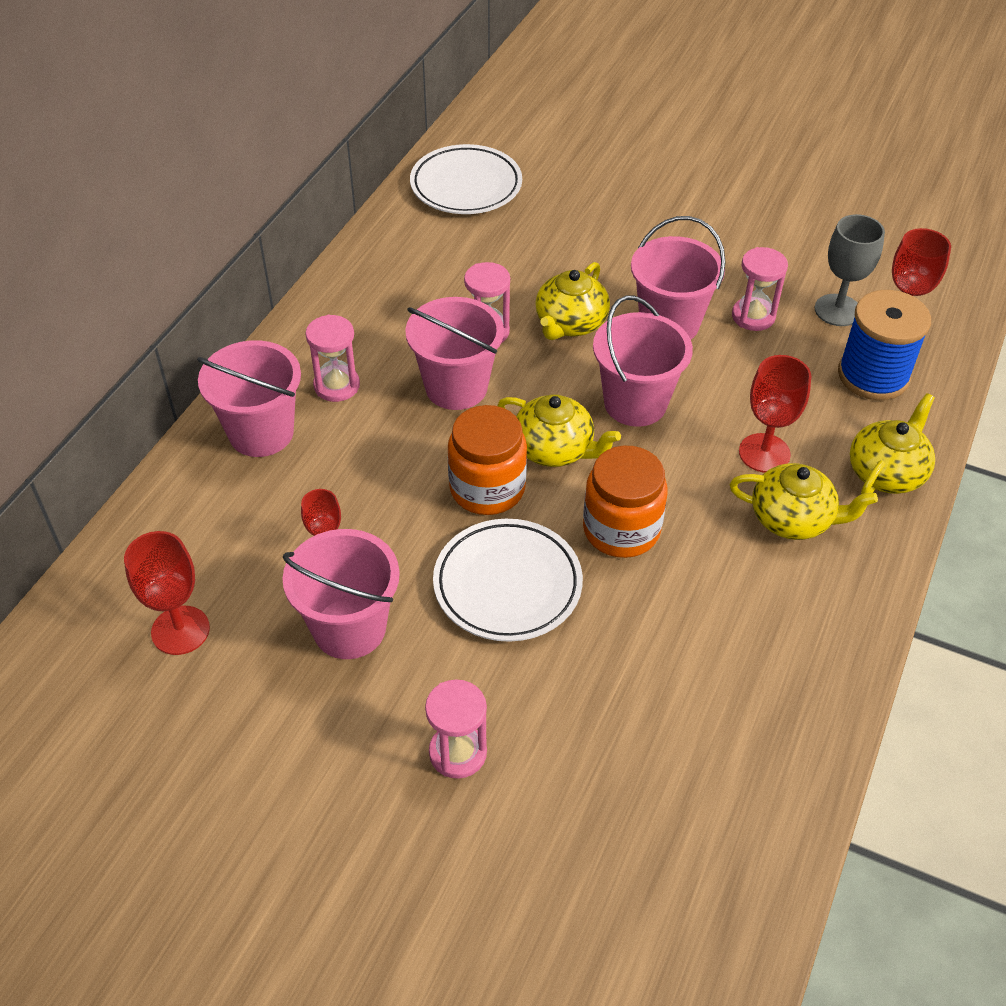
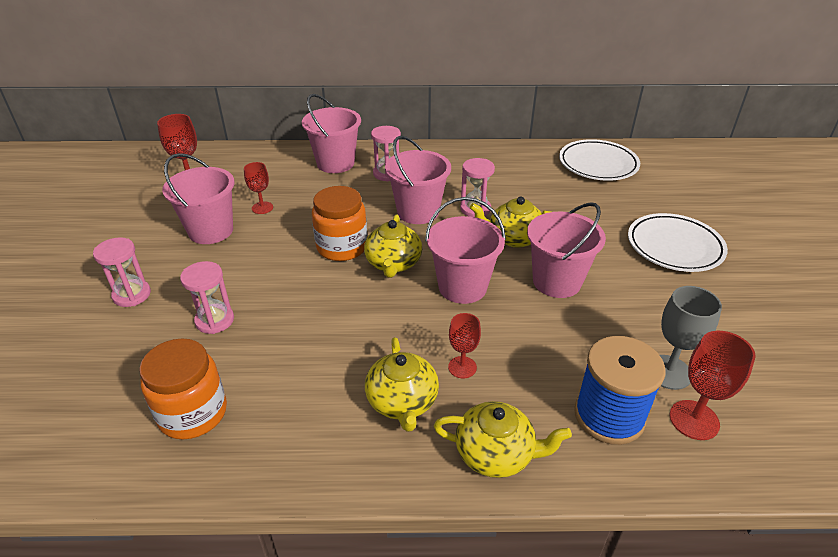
camera: 65 degrees right, 10 degrees down
(507, 585) = (267, 277): white plate -> white plate (674, 247)
(621, 529) = (339, 312): orange jar -> orange jar (193, 413)
(753, 316) = (608, 323): pink hourglass -> pink hourglass (215, 320)
(764, 453) = (462, 367): red goblet -> red goblet, size x0.65

